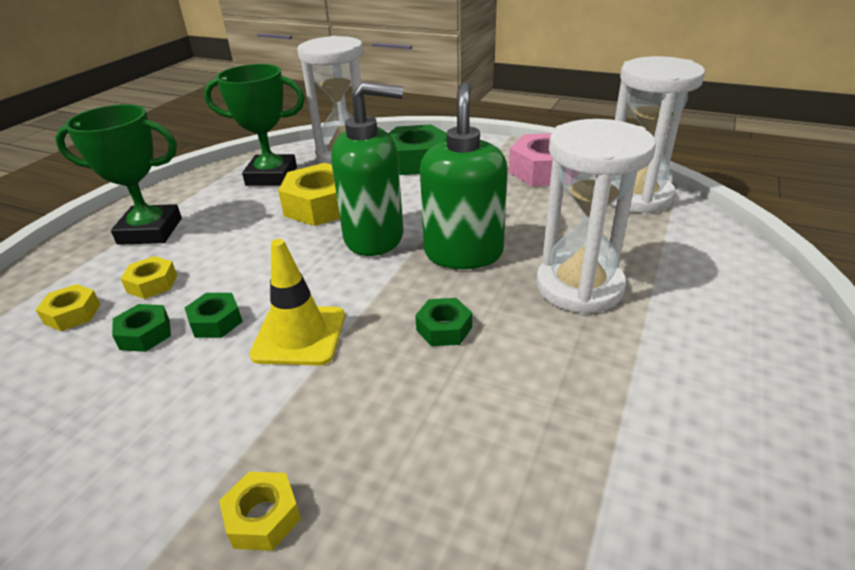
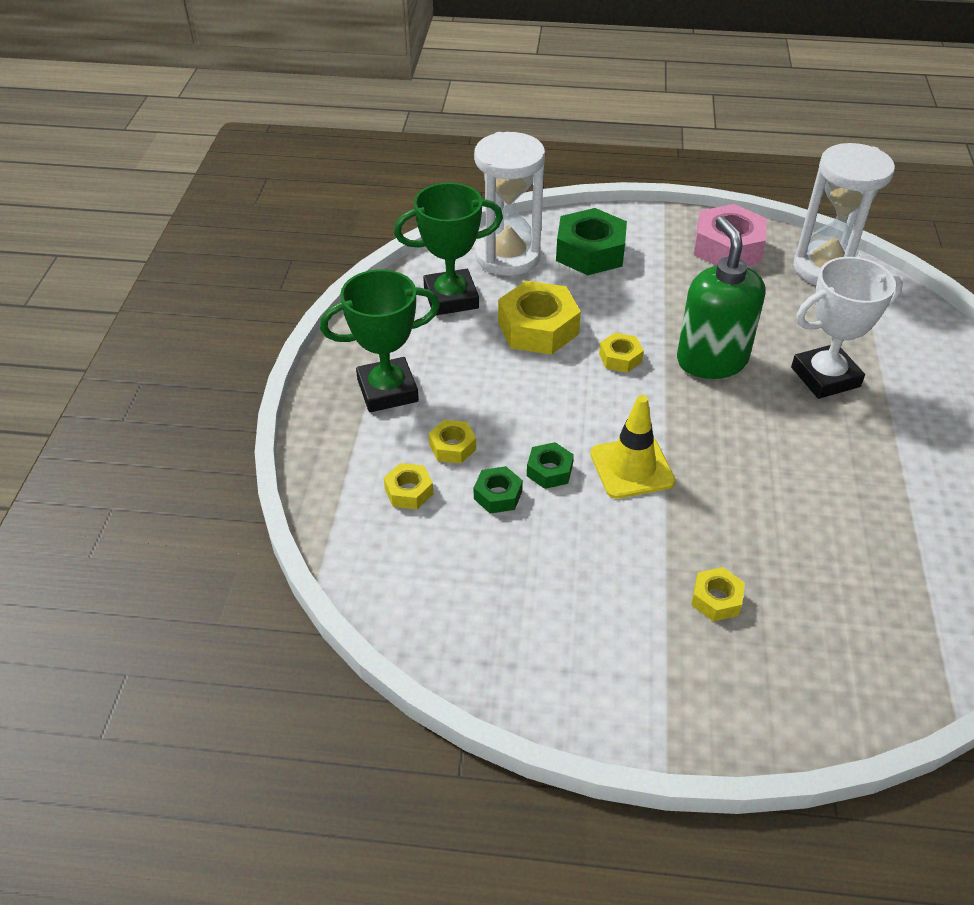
camera: 20 degrees left, 10 degrees up
(374, 237) = (620, 358): green soap dispenser -> yellow nut
(444, 329) = (743, 437): green nut -> none
(579, 287) = (825, 377): white hourglass -> white trophy

